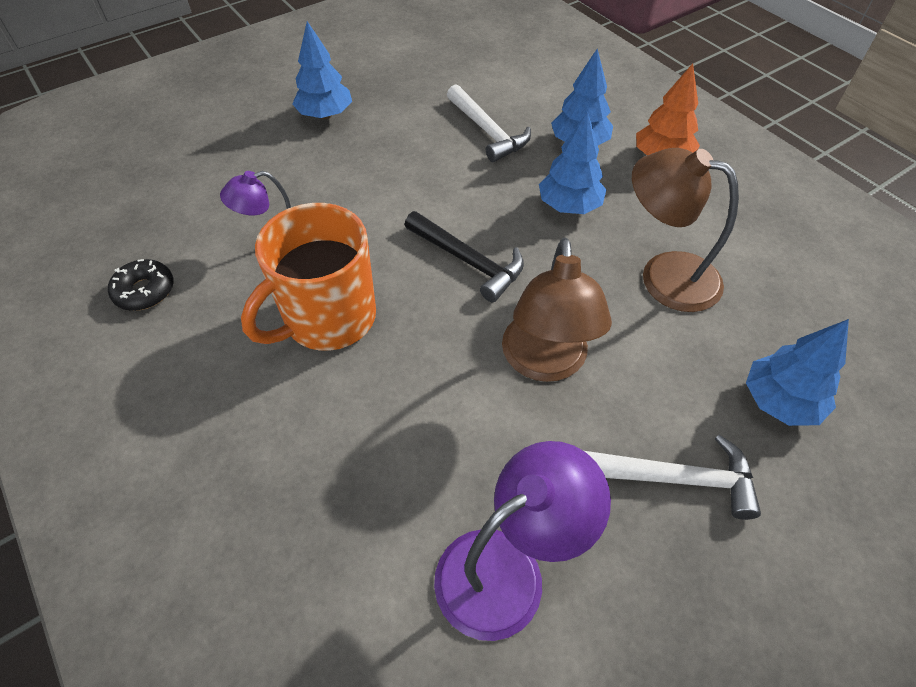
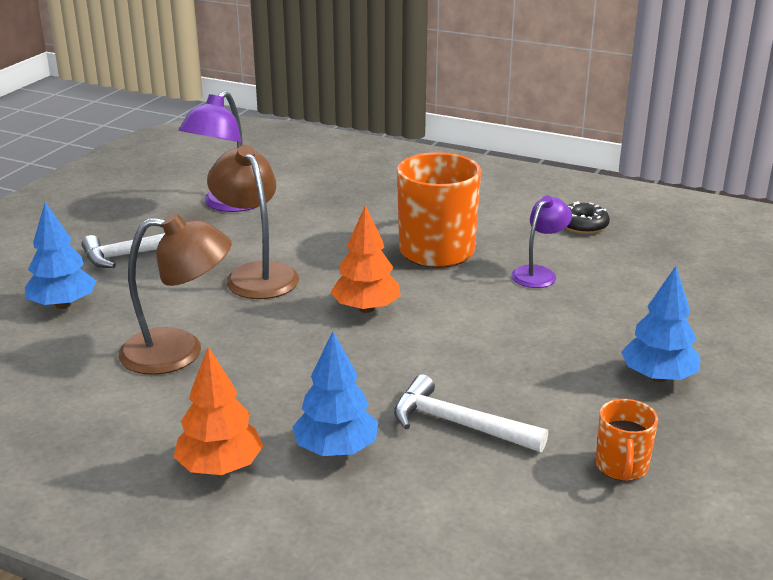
camera: 150 degrees right, 25 degrees down
(421, 77) = (621, 467): none -> orange mug
(468, 261) = (366, 308): black hammer -> orange tree
(569, 206) = (304, 378): blue tree -> none

